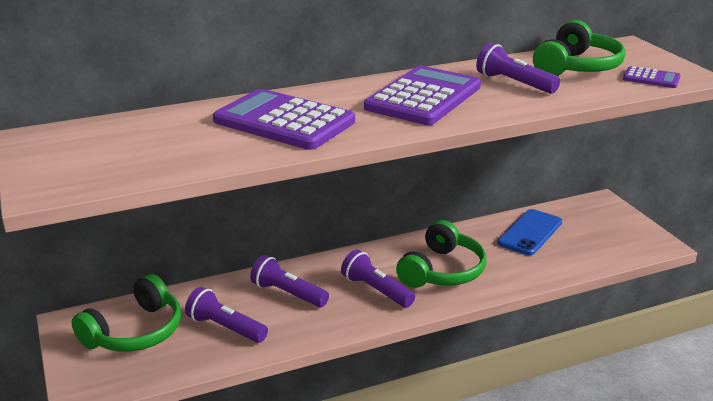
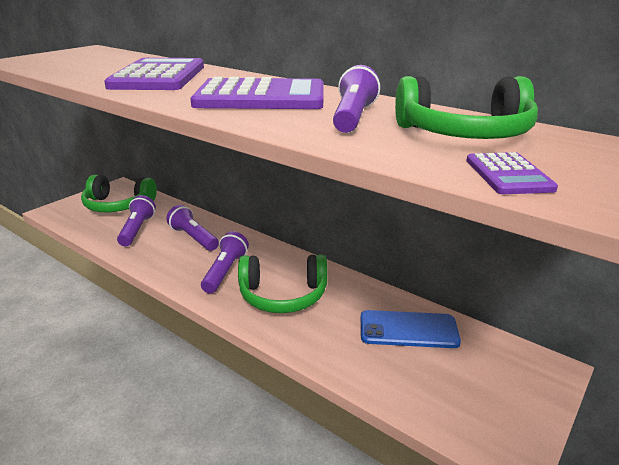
camera: 60 degrees right, 0 degrees up
(288, 294) = (193, 238): purple flashlight -> purple flashlight turned 45 degrees counterclockwise

